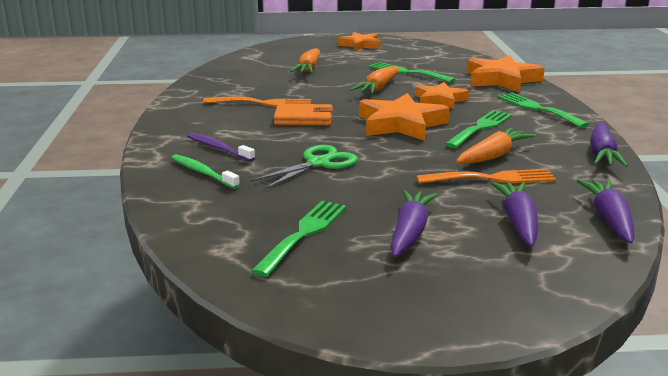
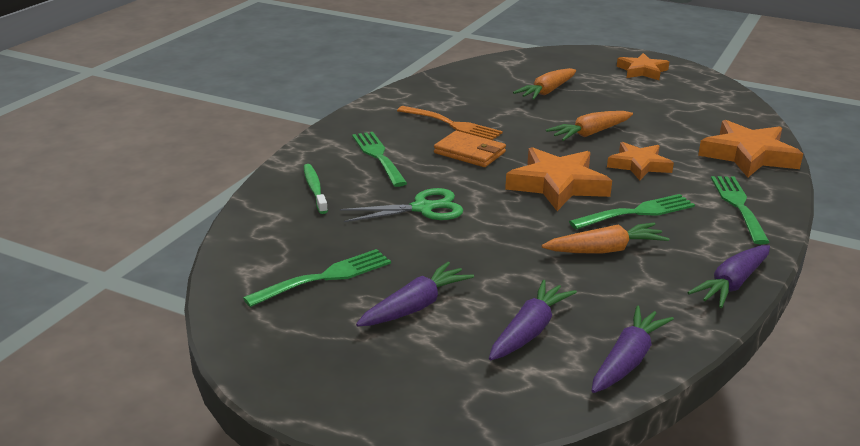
camera: 30 degrees right, 5 degrees up
(218, 148) = (355, 166): purple toothbrush -> none
(407, 72) = (648, 120): green fork -> green fork (378, 156)
(492, 178) = (568, 275): orange fork -> none

